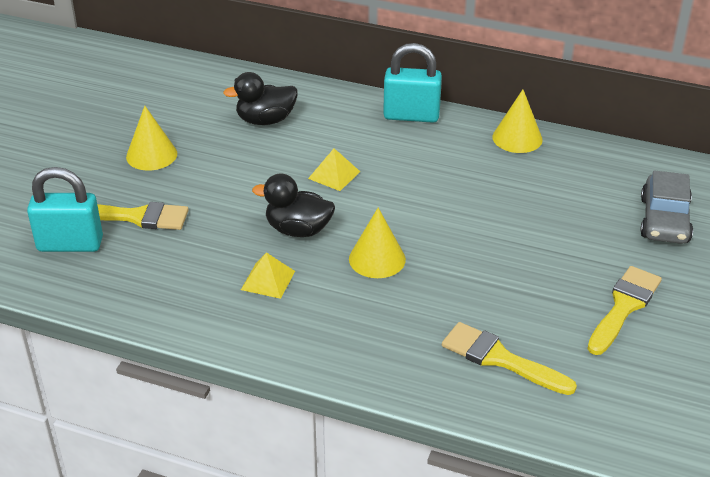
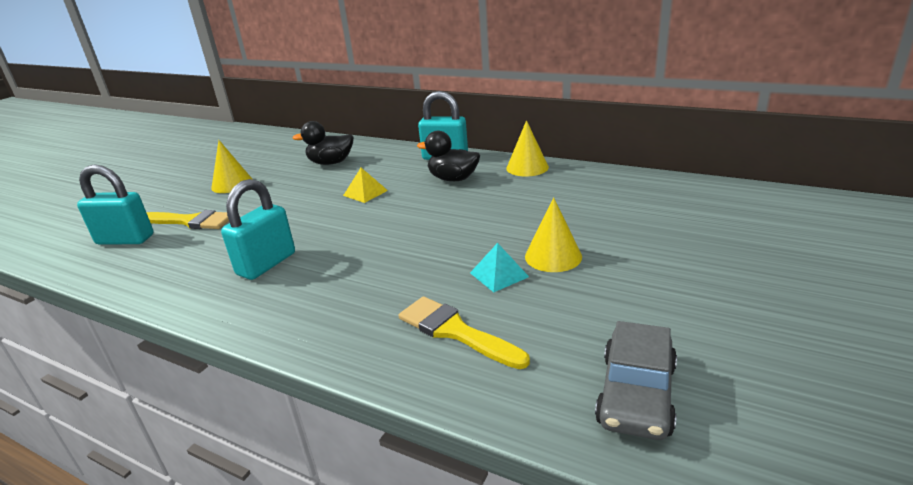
camera: 10 degrees right, 10 degrees down
(268, 280) = (266, 264): yellow pyramid -> turquoise padlock
(298, 230) = (315, 228): black duck -> black duck (453, 179)
(377, 259) = (371, 248): yellow cone -> yellow cone (553, 256)
(524, 293) = (499, 274): none -> turquoise pyramid
(624, 307) = (599, 286): yellow brush -> none
(664, 220) = (650, 218): grey car -> grey car (636, 394)

